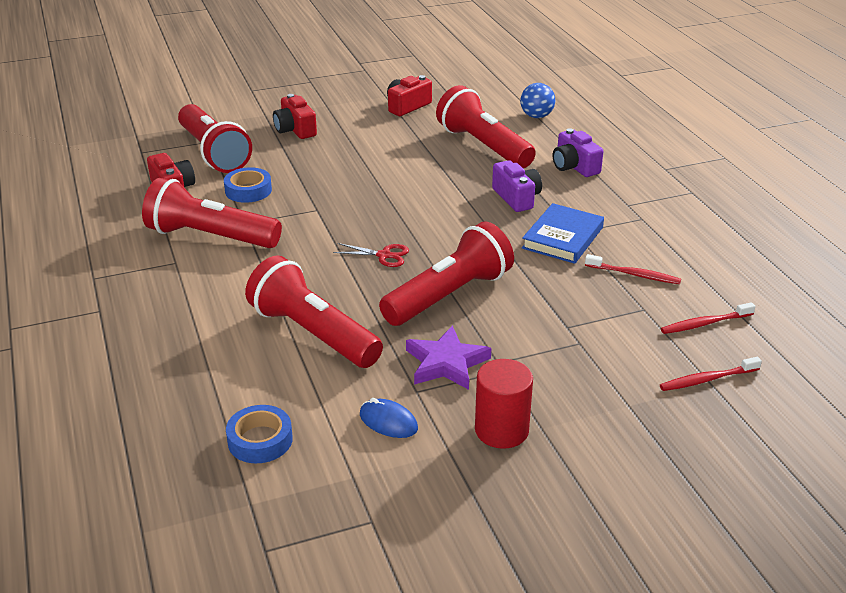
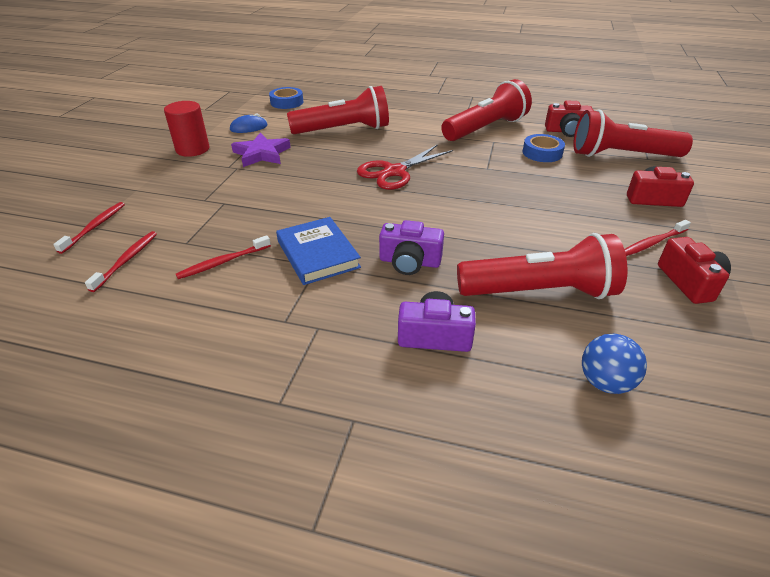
camera: 125 degrees right, 5 degrees up
(369, 122) = (652, 243): none -> red toothbrush
(384, 255) = (394, 172): red scissors -> red scissors, size x1.79
(449, 295) = (318, 177): red flashlight -> none

